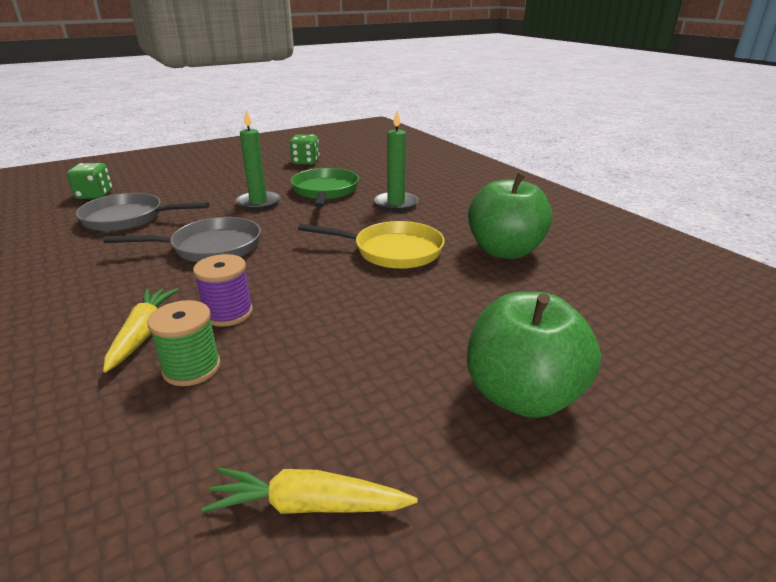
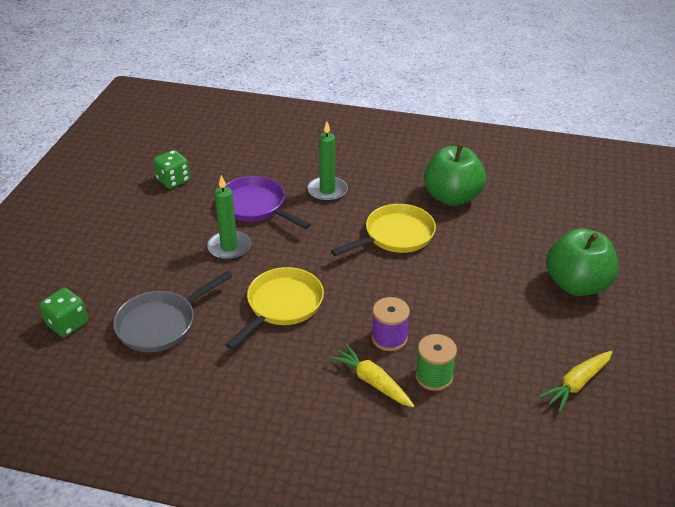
camera: 45 degrees left, 10 degrees up
(211, 247) = (282, 305): grey pan -> yellow pan
(325, 191) = (255, 206): green pan -> purple pan

